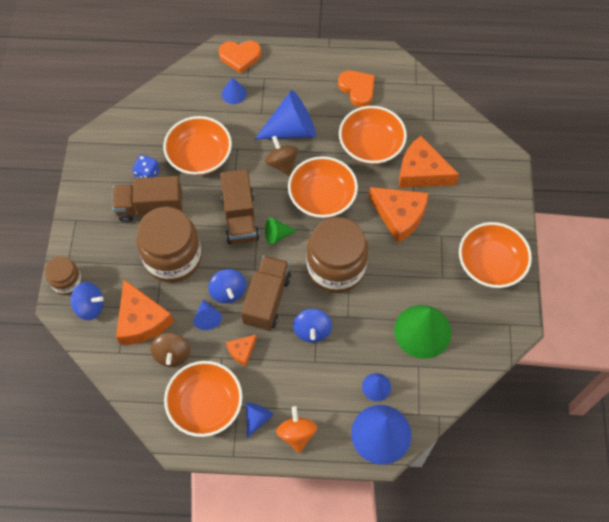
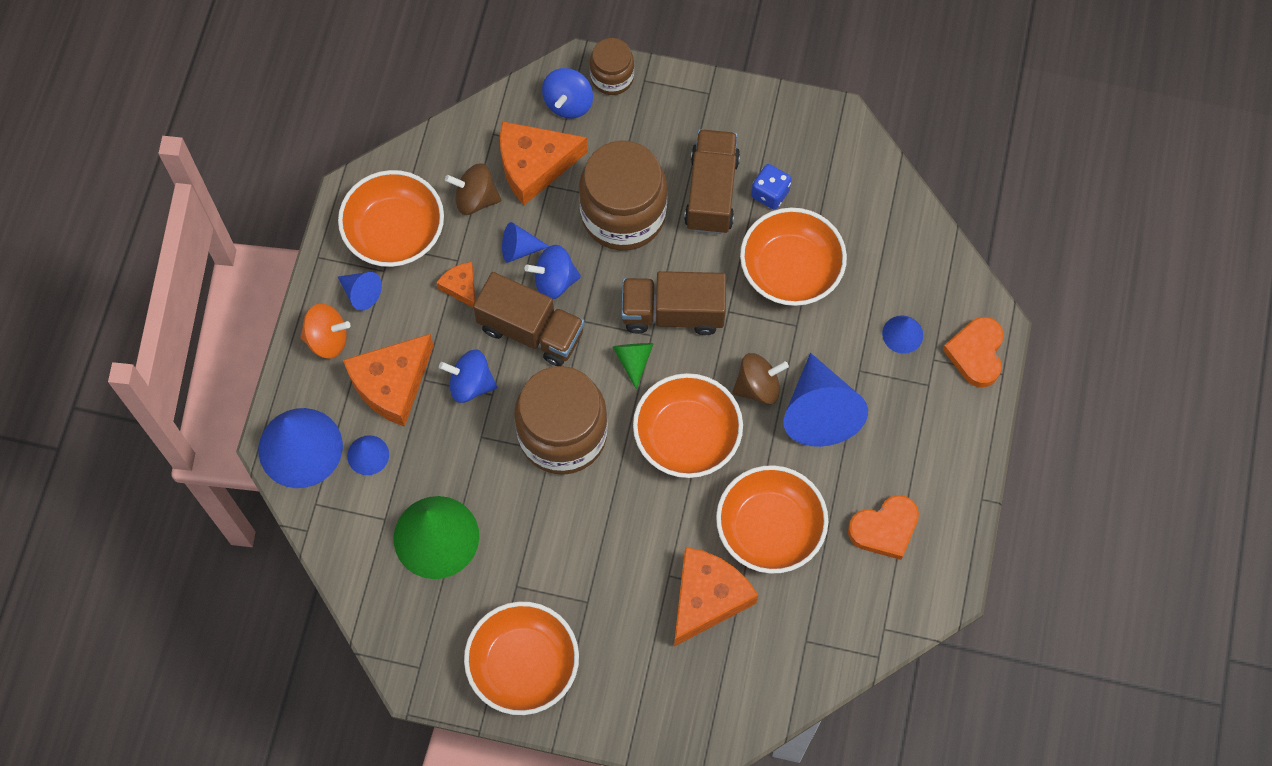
camera: 100 degrees right, 5 degrees up
(399, 215) = (633, 545): orange cheese -> orange cheese (392, 384)

